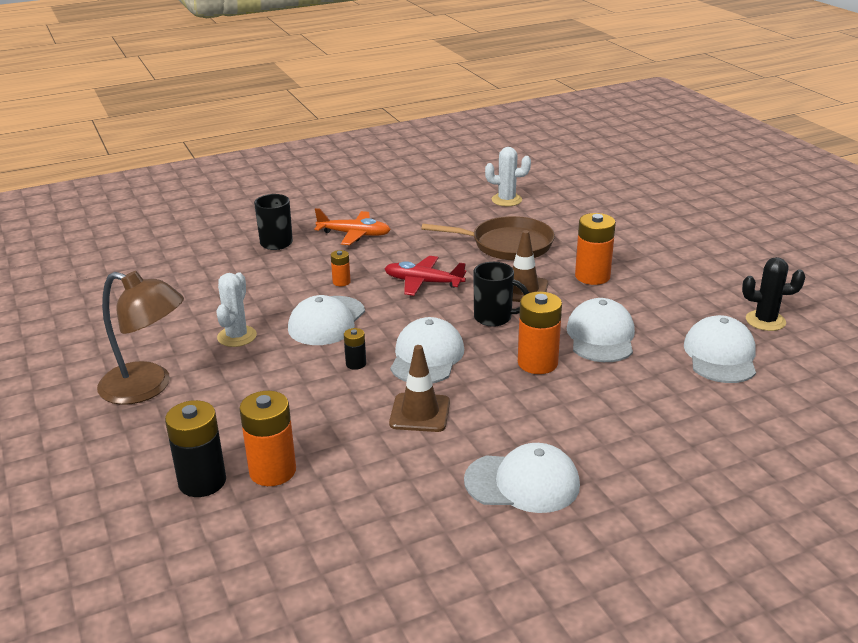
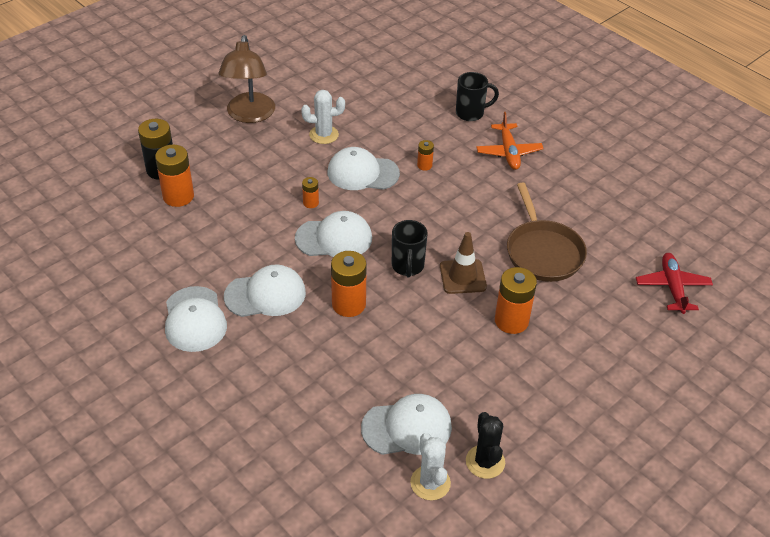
camera: 70 degrees right, 15 degrees up
(356, 364) = (311, 203): black battery -> orange battery
(420, 413) = (260, 250): brown traffic cone -> none
(423, 282) = (446, 212): red plane -> red plane (672, 287)
(506, 200) = (638, 235): white cactus -> white cactus (430, 483)
(601, 336) = (406, 339): white cap -> white cap (265, 295)

